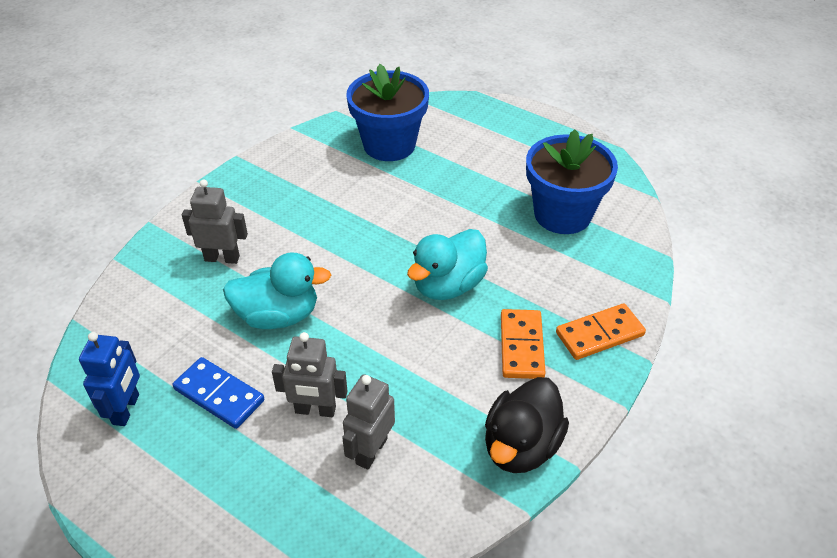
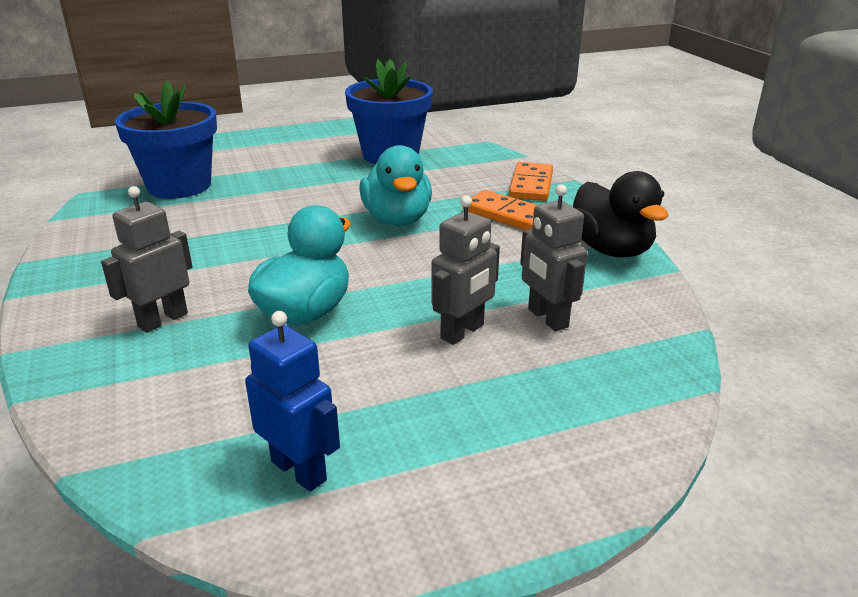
camera: 55 degrees left, 15 degrees down
(219, 395) = (367, 387): blue domino -> none

